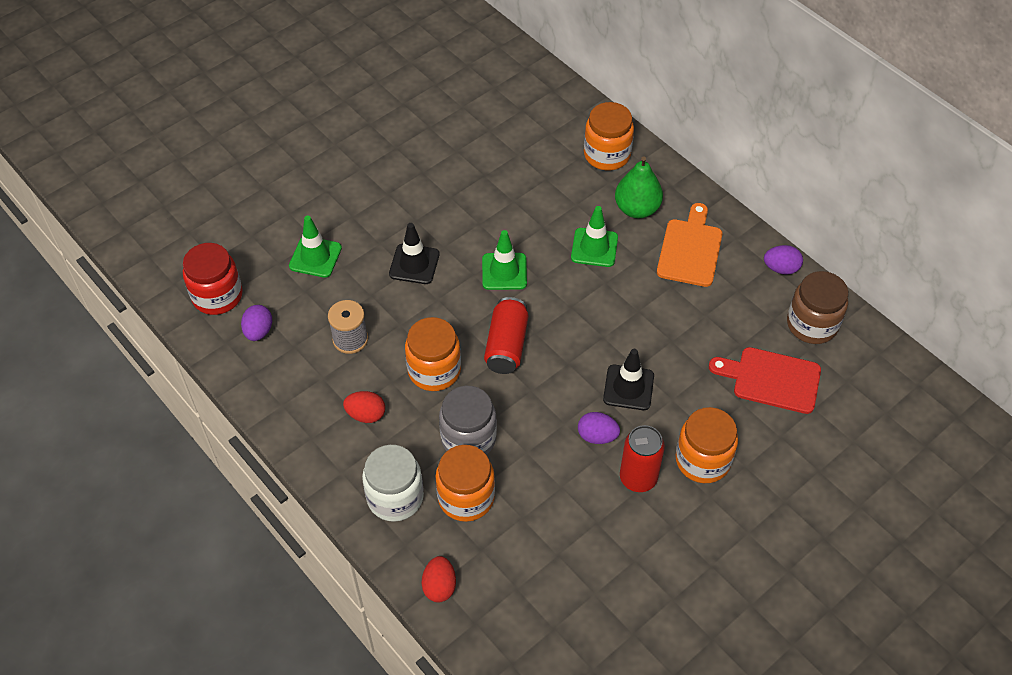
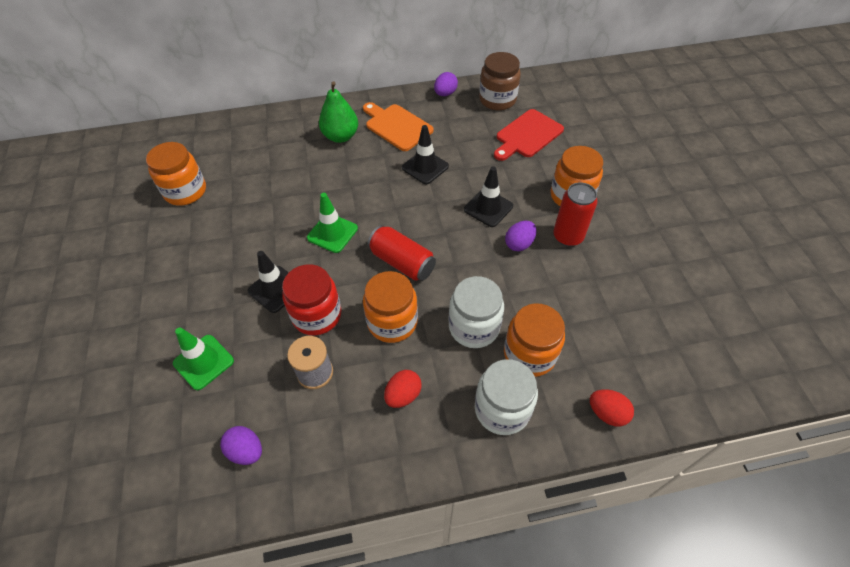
camera: 60 degrees left, 0 degrees up
(217, 296) = (172, 474): red jar -> red jar (317, 315)
(468, 438) = (474, 327): grey jar -> white jar
(594, 247) = (354, 172): green traffic cone -> none
(607, 155) = (280, 130): orange jar -> orange jar (185, 191)
(647, 304) = (425, 167): none -> black traffic cone

